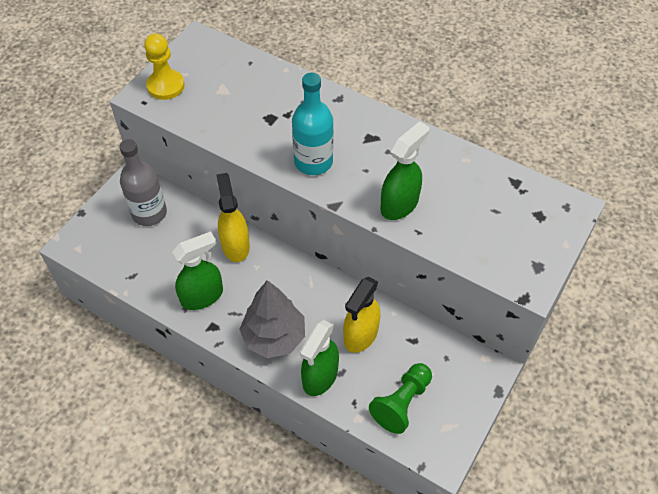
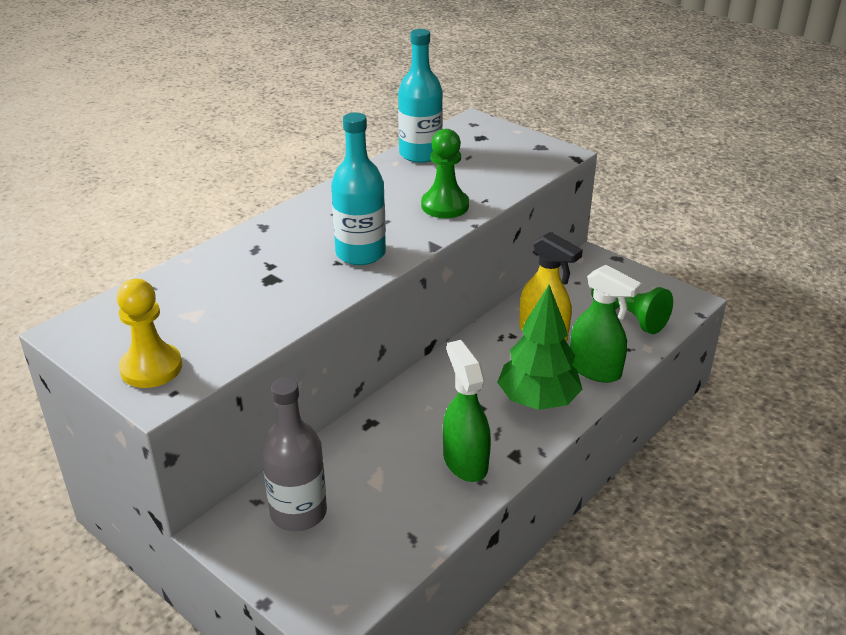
camera: 80 degrees left, 20 degrees down
(235, 245) = (388, 423): yellow spray bottle -> none
(274, 337) = (538, 400): grey tree -> green tree
(399, 204) = (445, 206): green spray bottle -> green pawn
(487, 174) = (420, 154): none -> turquoise bottle

